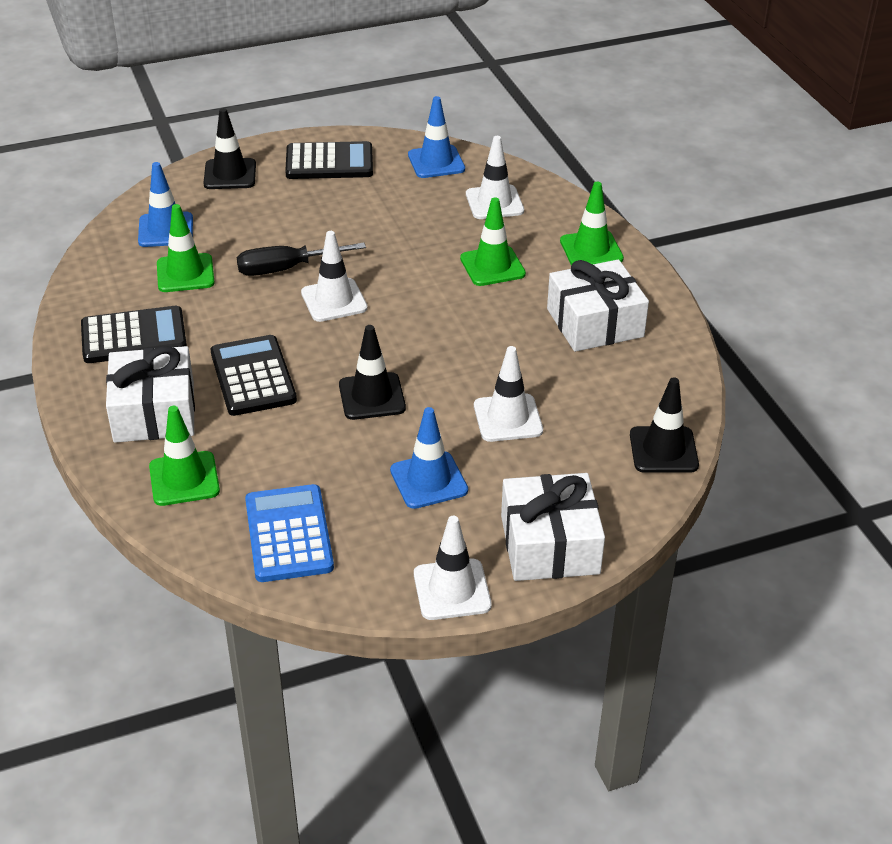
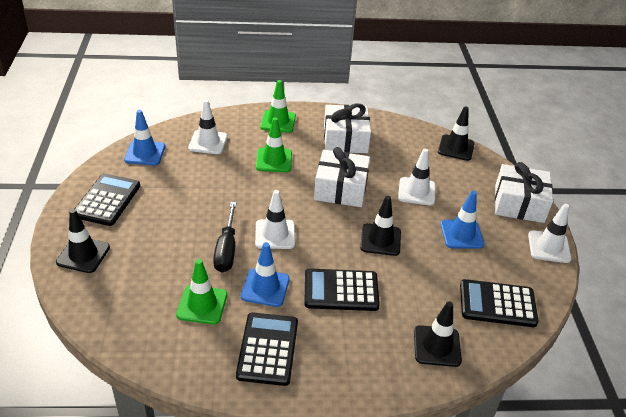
camera: 75 degrees left, 0 degrees up
(154, 412) = (362, 351): white gift -> white gift (341, 189)
(166, 230) = (136, 306): blue traffic cone -> blue traffic cone (265, 287)
(184, 479) = (437, 346): green traffic cone -> black traffic cone
(288, 534) = (497, 304): blue calculator -> black calculator

